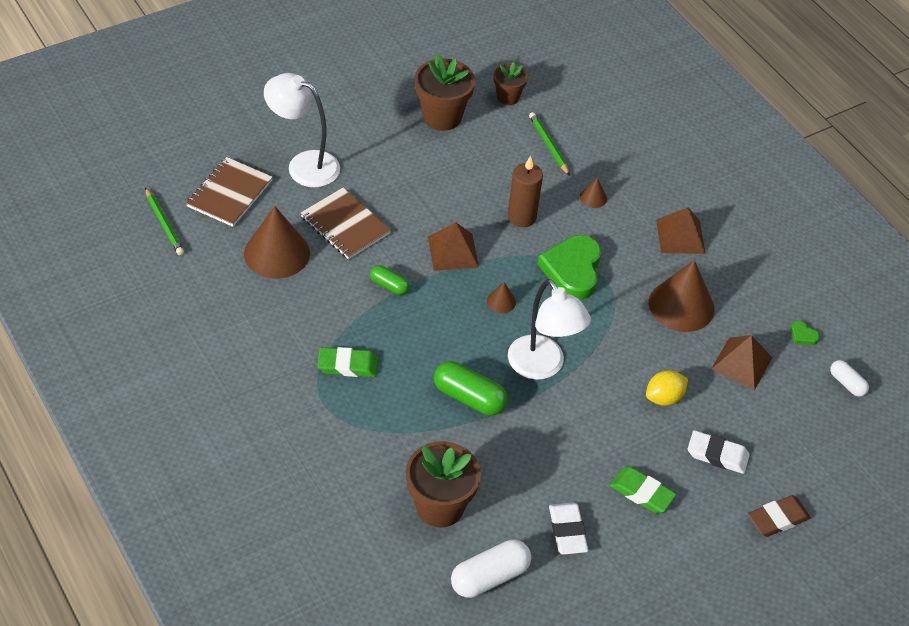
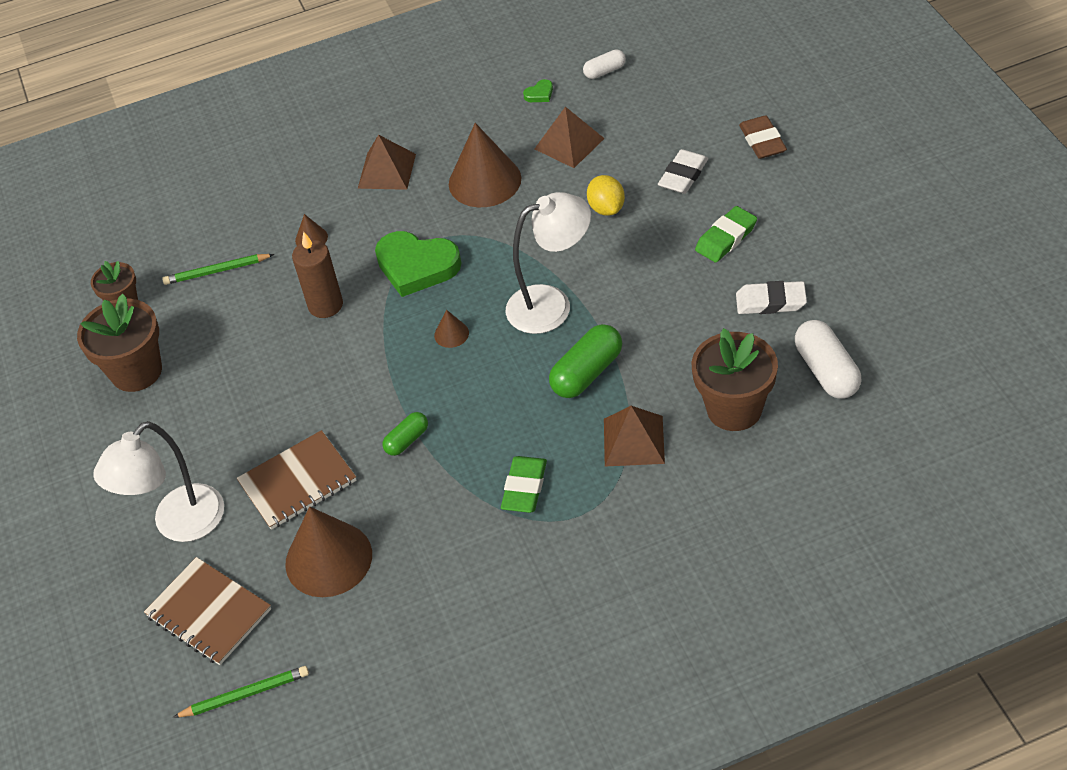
camera: 70 degrees left, 0 degrees up
(453, 252) = (366, 374): brown pyramid -> brown pyramid (634, 441)

